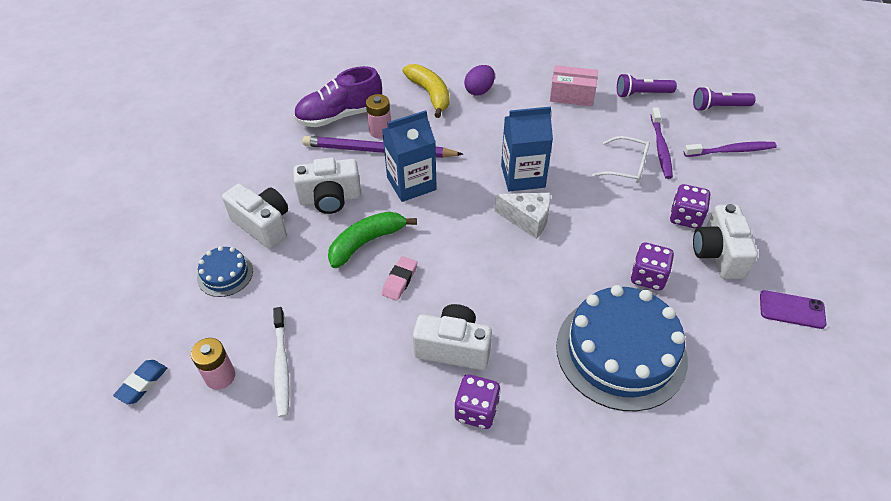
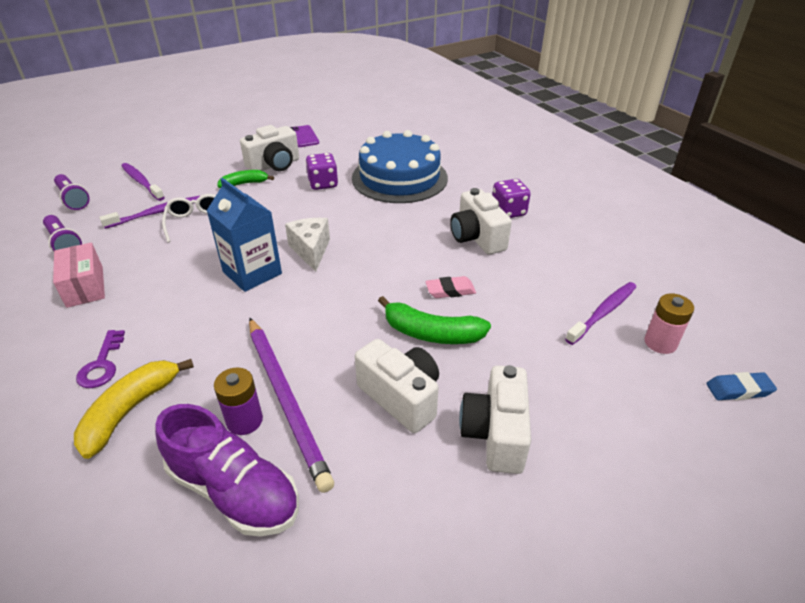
camera: 125 degrees left, 10 degrees down
(225, 274) = (584, 418): blue cake -> none
(281, 365) = (603, 313): white toothbrush -> purple toothbrush
(380, 131) = (244, 420): pink battery -> purple battery
(411, 183) = (322, 342): blue carton -> none
(479, 90) = (102, 364): purple egg -> purple key
(685, 217) = (244, 184): purple dice -> green banana

